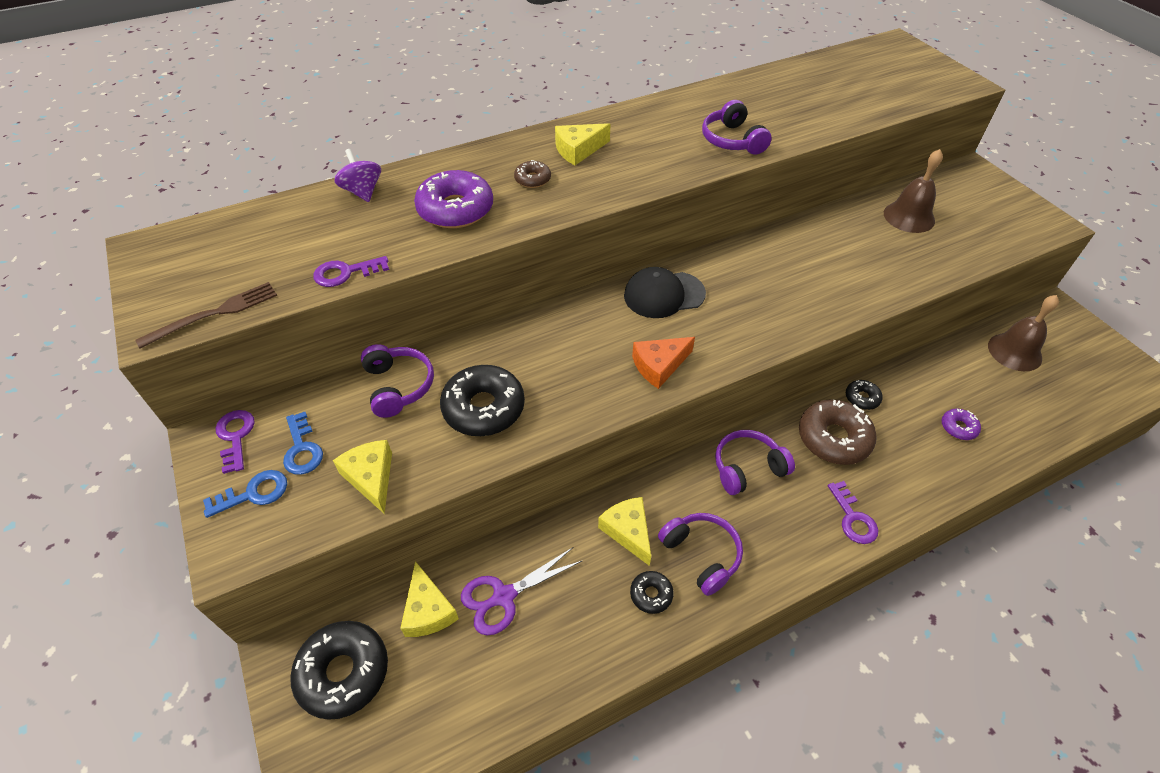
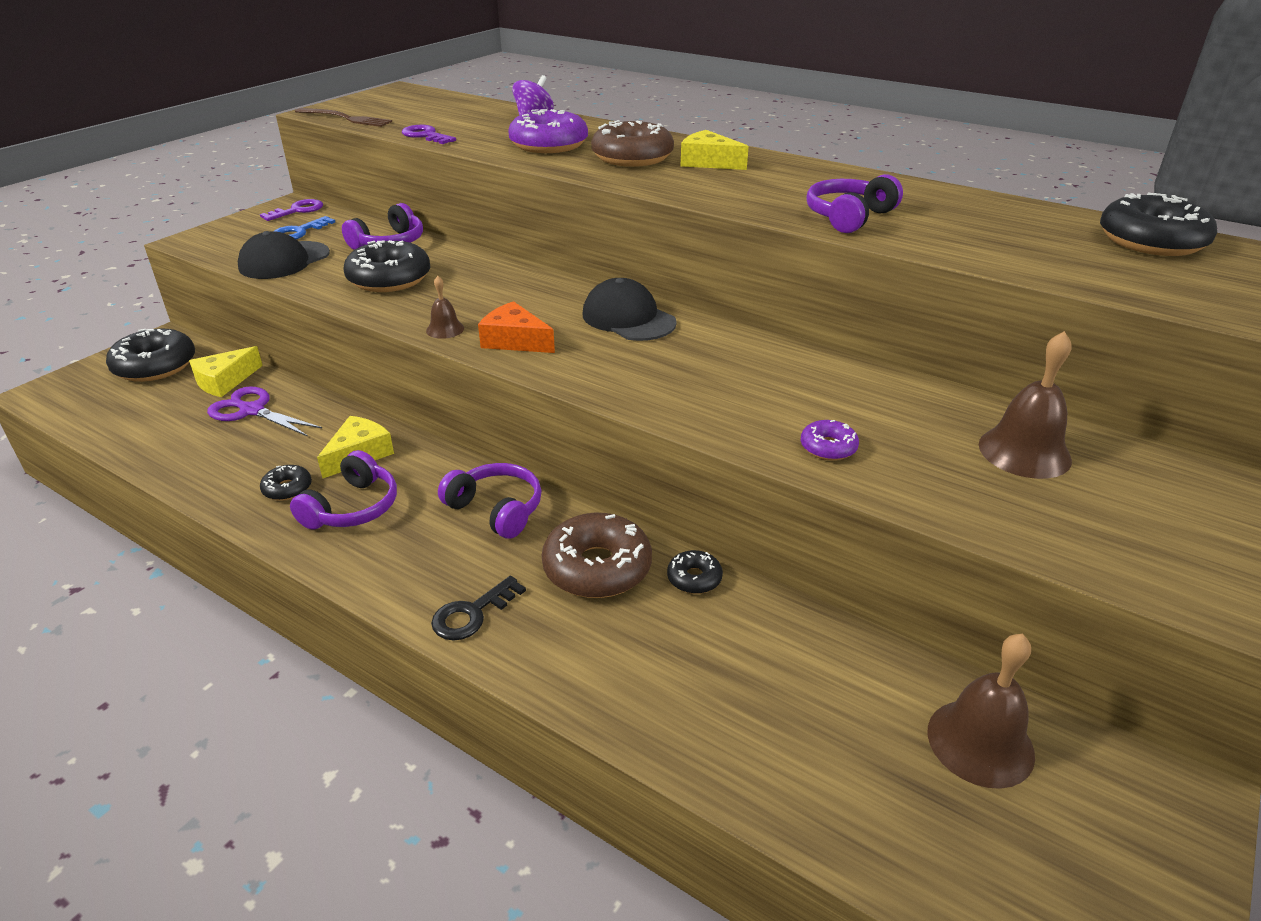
camera: 60 degrees right, 15 degrees down
(253, 493) = (247, 231): blue key -> none
(371, 477) = (284, 261): yellow cheese -> black cap
(532, 179) = (632, 157): brown donut -> brown donut, size x2.01
(612, 400) = (445, 329): none -> brown bell
(835, 68) = (1151, 241): none -> black donut
(853, 518) = (472, 614): purple key -> black key
(958, 427) = (723, 694): purple donut -> purple donut (828, 447)

